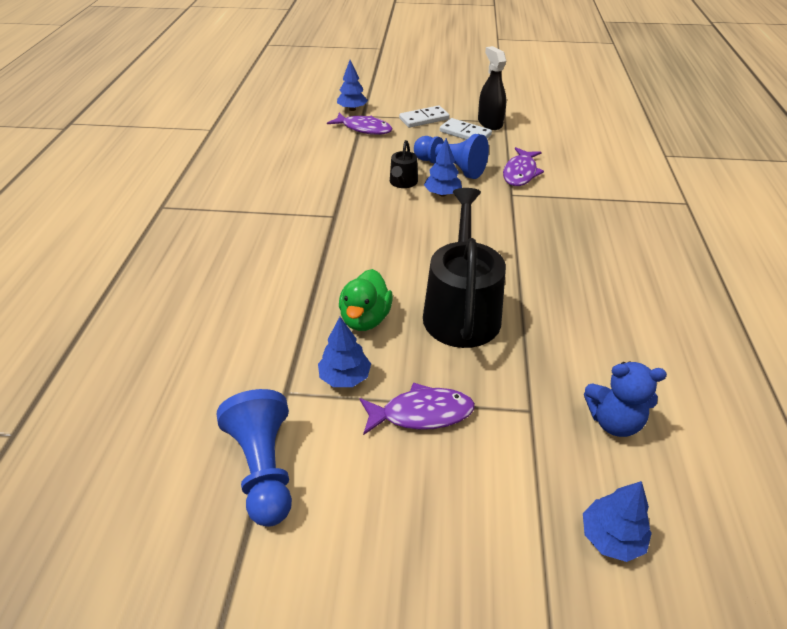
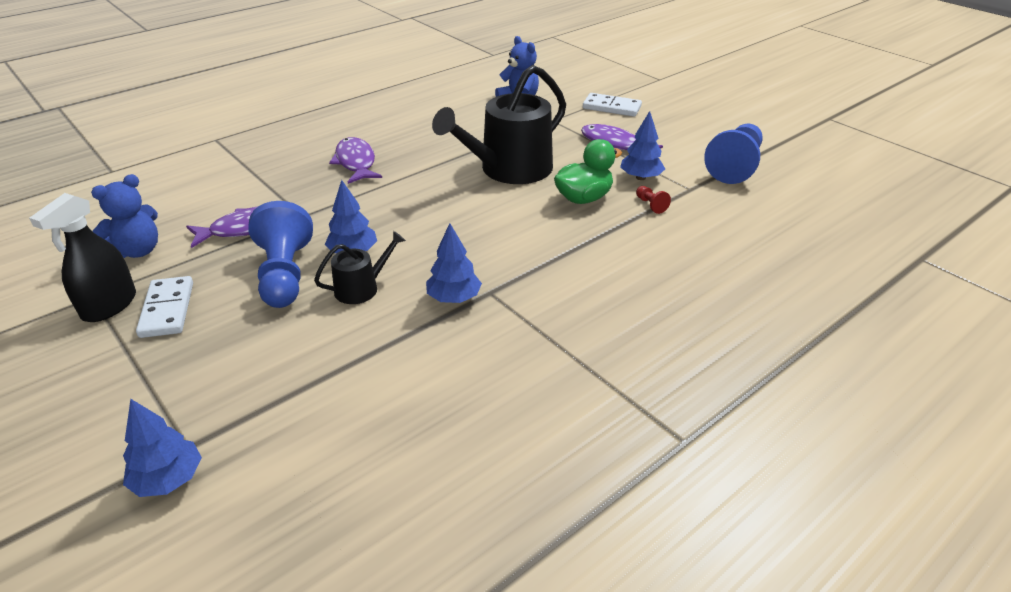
camera: 135 degrees left, 5 degrees down
(304, 346) = (650, 205): none -> red pawn
(364, 129) = (241, 411): purple fish -> purple fish (356, 162)
(424, 119) = (144, 371): white domino -> white domino (611, 107)
(537, 140) = (138, 251): none -> blue teddy bear
(611, 537) = (587, 84): blue tree -> blue tree (454, 298)

